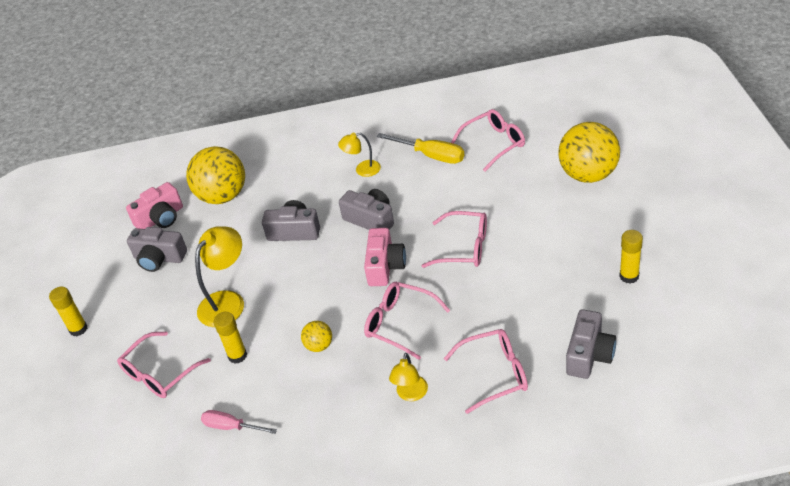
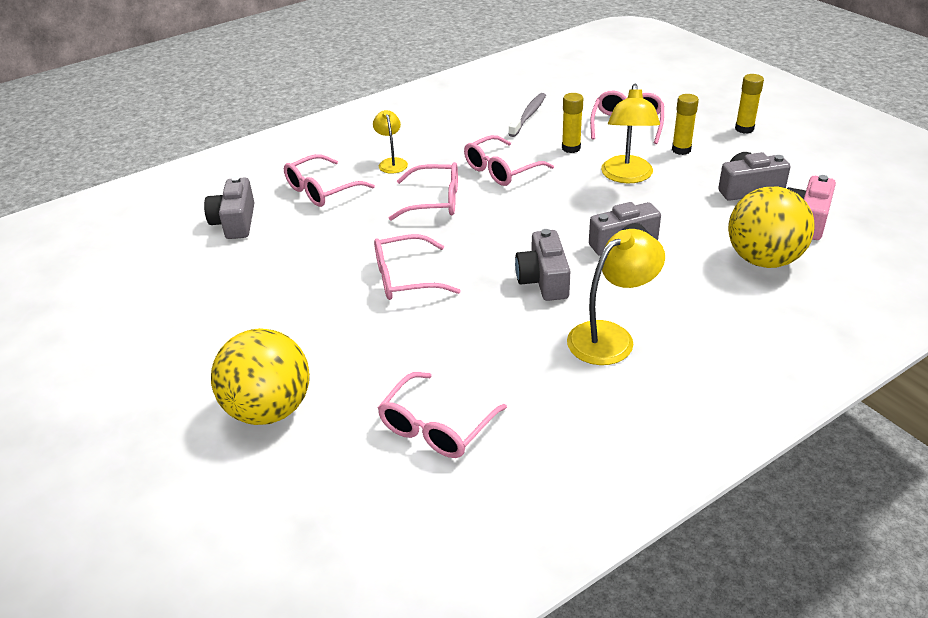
camera: 150 degrees right, 5 degrees down
(231, 427) = (528, 115): pink screwdriver -> grey toothbrush
(319, 346) = (501, 170): yellow ball -> pink glasses
(362, 170) = (611, 337): yellow lamp -> yellow lamp, size x1.69
(370, 219) = (543, 280): grey camera -> grey camera turned 75 degrees clockwise
(385, 266) = (486, 240): pink camera -> none
(431, 156) = (525, 382): yellow screwdriver -> none
(629, 276) = (199, 295): yellow glue stick -> yellow glue stick (681, 150)

